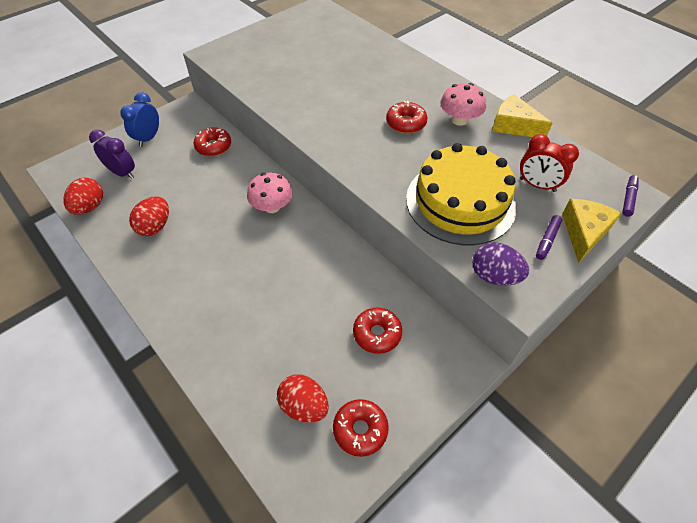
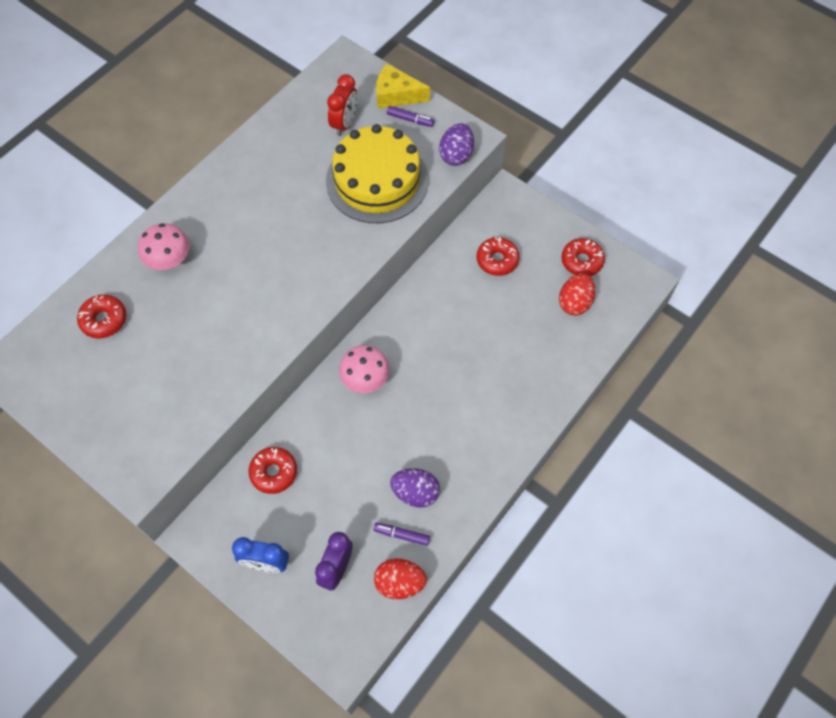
camera: 100 degrees left, 10 degrees up
(155, 226) = (415, 493): red egg -> purple egg
(406, 123) = (267, 233): red donut -> red donut (104, 320)
(459, 120) = (255, 185): pink mushroom -> pink mushroom (169, 259)
(513, 126) = (260, 139): yellow cheese -> none
(628, 198) = (350, 62): purple marker -> purple marker (402, 535)

